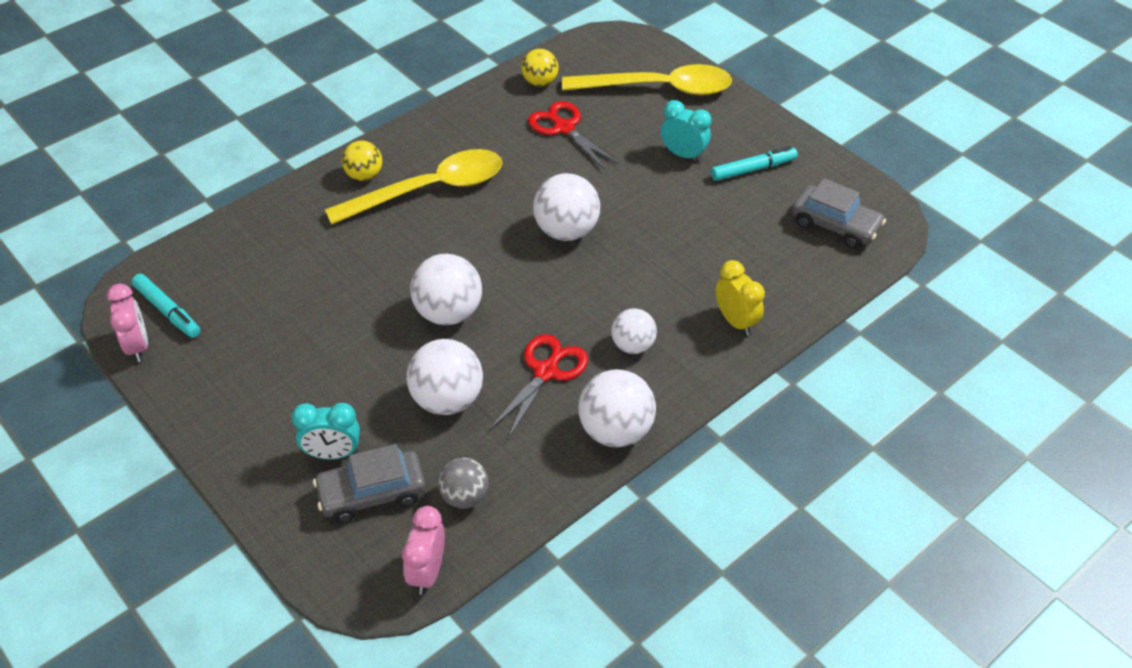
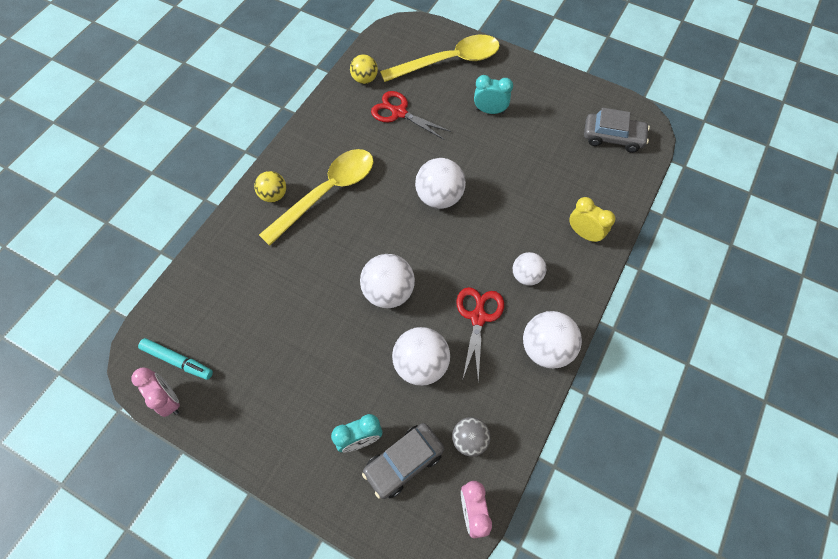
camera: 20 degrees left, 15 degrees up
(752, 169) = (540, 109): turquoise marker -> none

